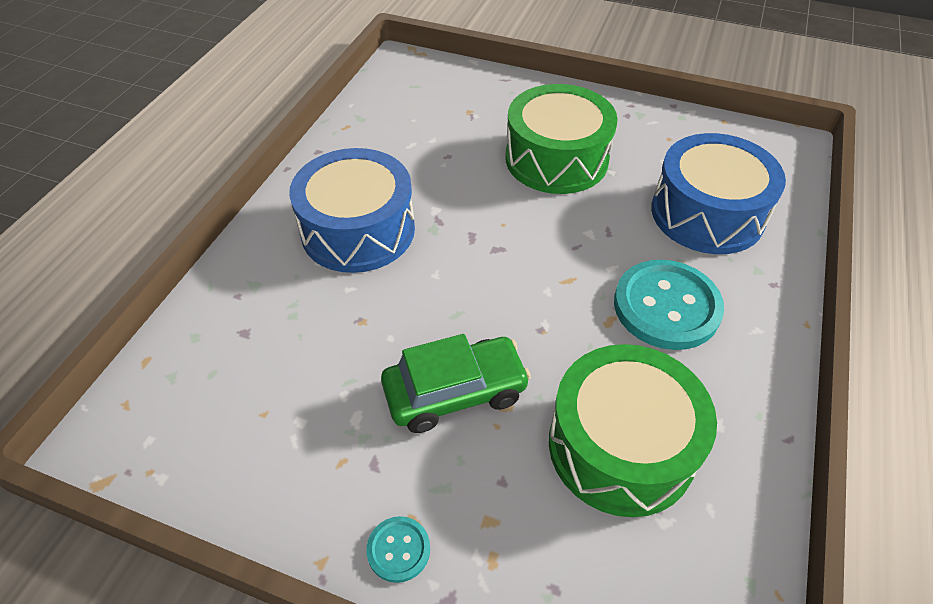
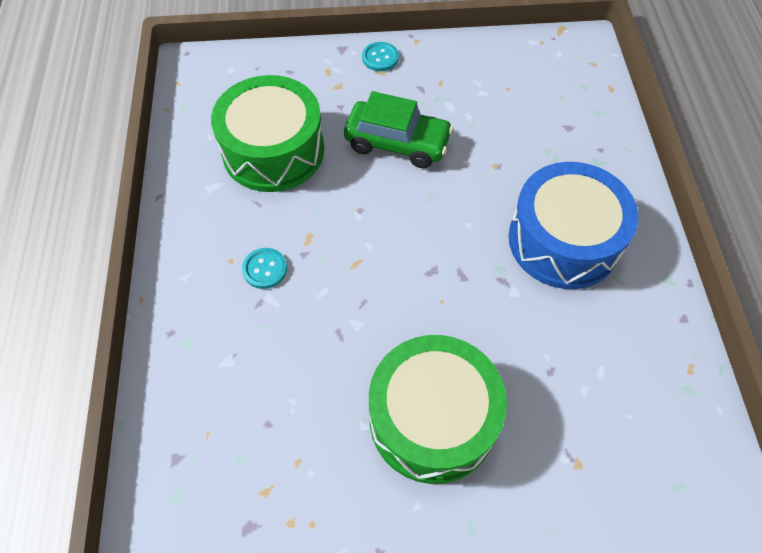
camera: 155 degrees right, 10 degrees up
(455, 392) = (397, 143): green car -> green car turned 120 degrees counterclockwise
(666, 306) = (265, 269): turquoise button -> turquoise button, size x0.47
(707, 213) = (244, 401): blue drum -> none

